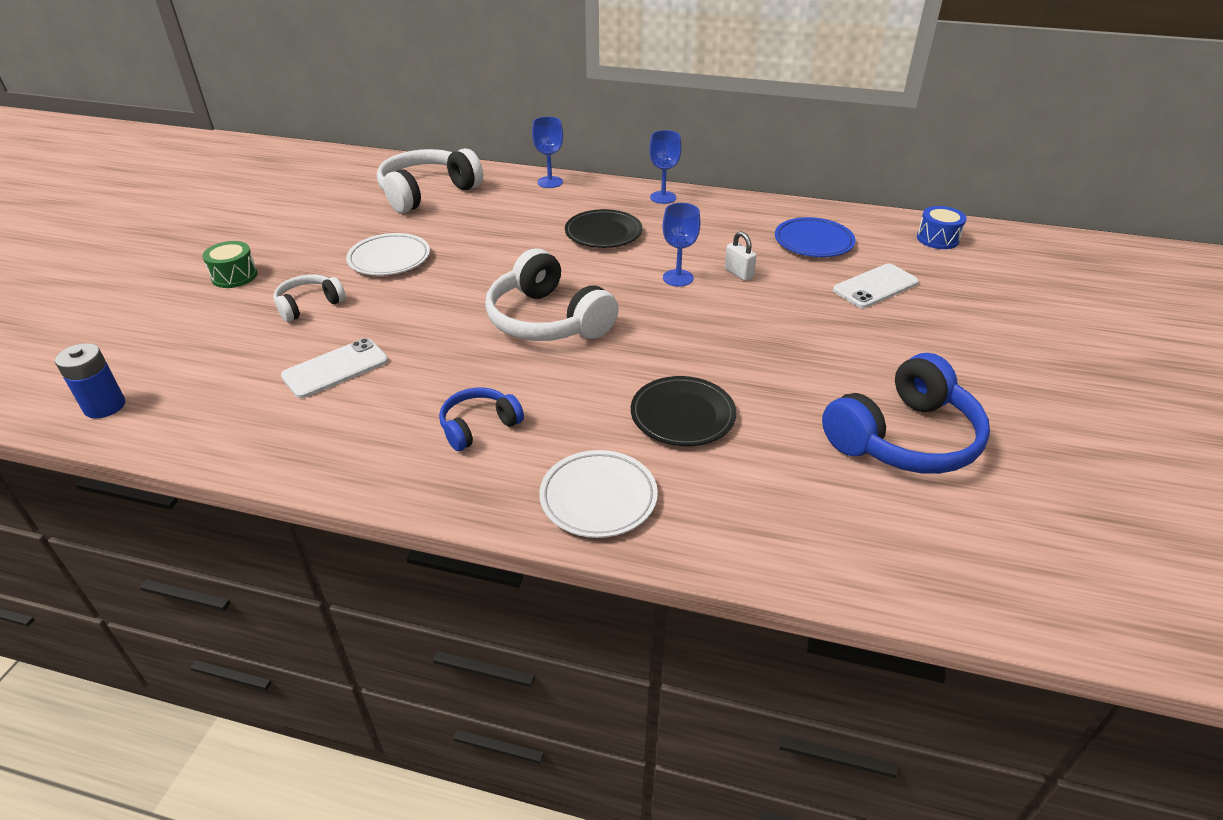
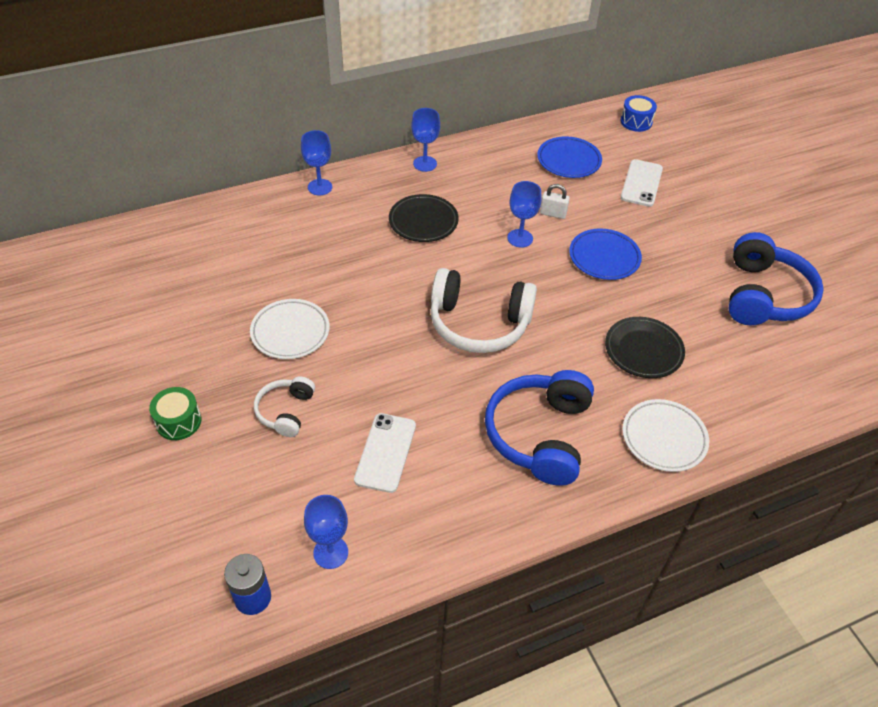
camera: 40 degrees left, 10 degrees up
(195, 410) = (330, 552): none -> blue goblet
(427, 193) = (230, 247): white headphones -> none
(479, 426) = (539, 435): blue headphones -> blue headphones, size x1.85
(746, 326) = (604, 257): none -> blue plate

